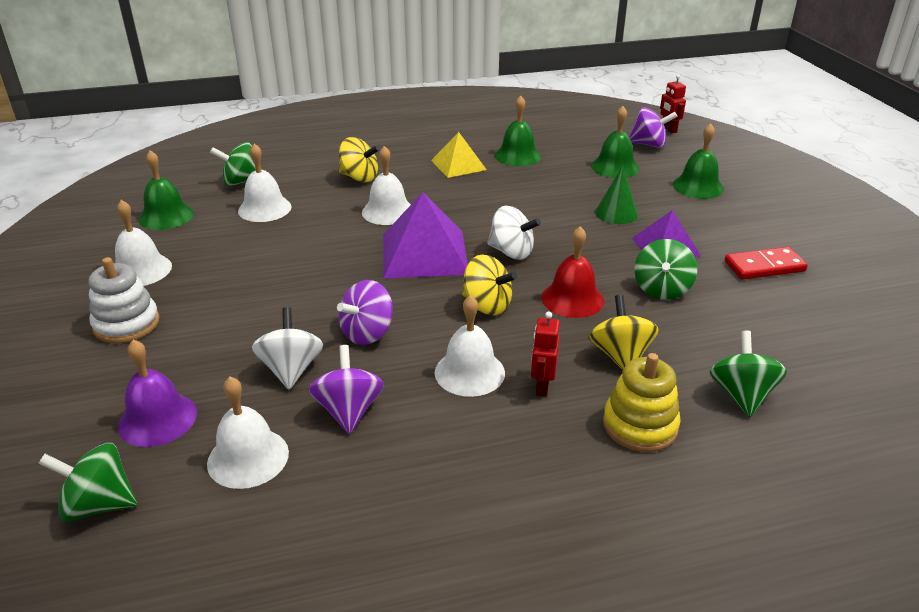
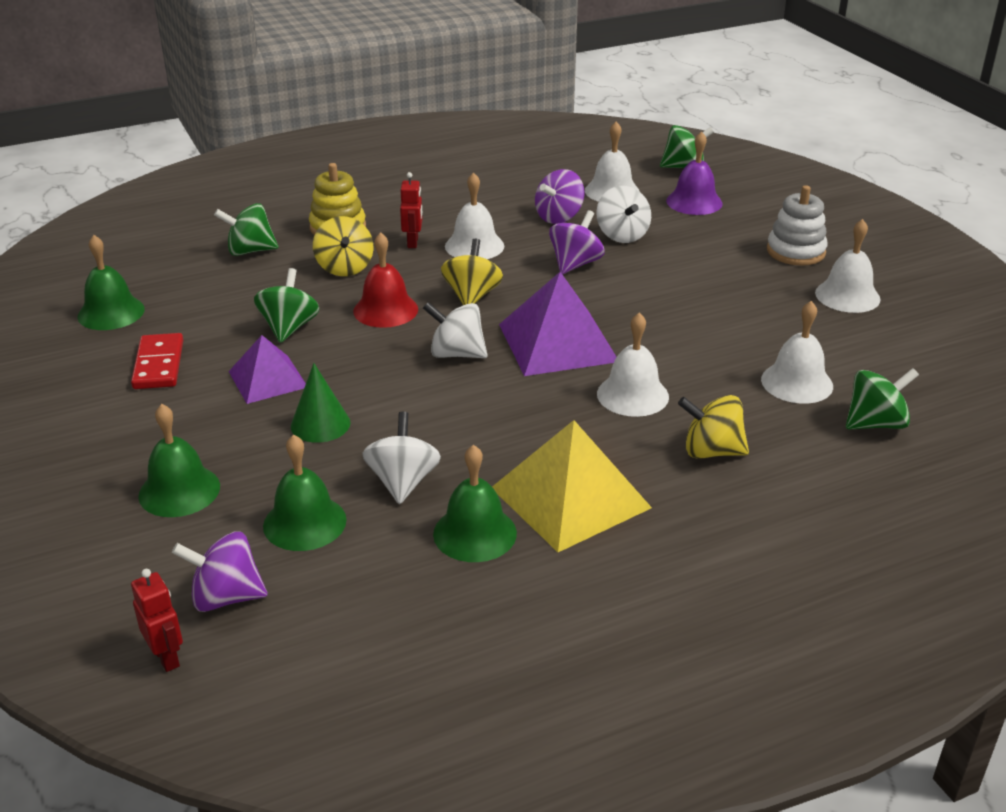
camera: 170 degrees right, 0 degrees up
(166, 216) = (907, 359): green bell -> green bell (111, 312)
(349, 411) = (559, 217): purple spinning top -> purple spinning top turned 60 degrees clockwise
(458, 165) = (570, 497): yellow pyramid -> yellow pyramid, size x1.61
(487, 305) = (472, 296): yellow spinning top -> yellow spinning top turned 75 degrees clockwise
(557, 179) = (403, 482): none -> white spinning top
(741, 395) = (250, 251): green spinning top -> green spinning top turned 90 degrees clockwise
(764, 267) = (158, 365): red domino -> red domino turned 75 degrees counterclockwise

